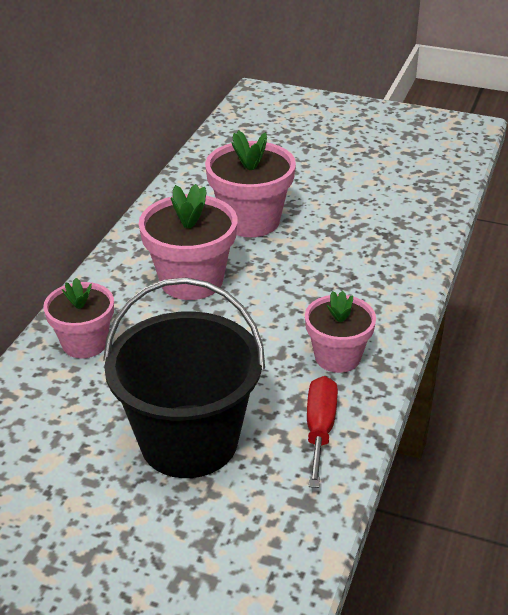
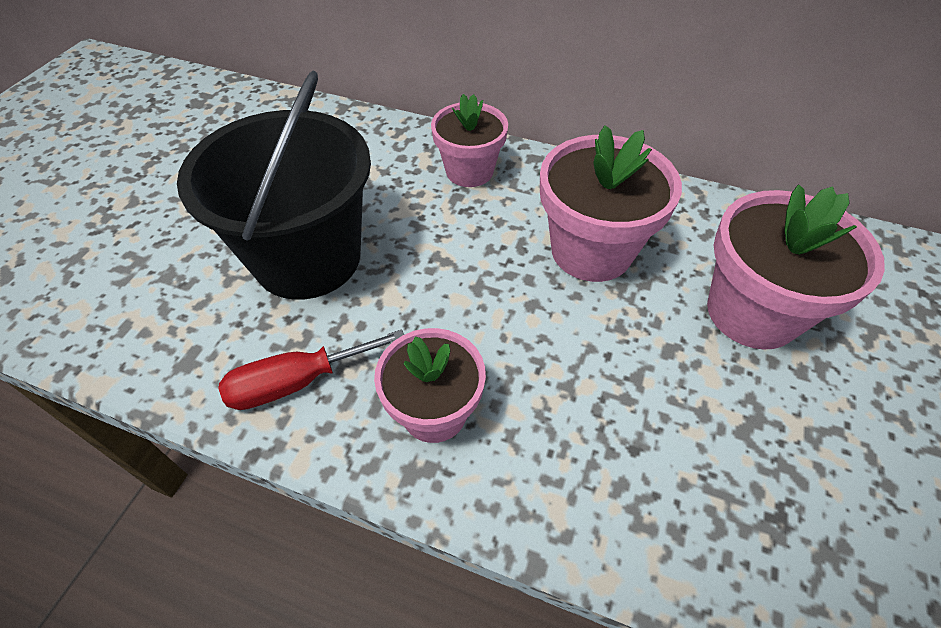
camera: 90 degrees right, 15 degrees up
(320, 429) = (297, 382): red screwdriver -> red screwdriver turned 150 degrees clockwise

